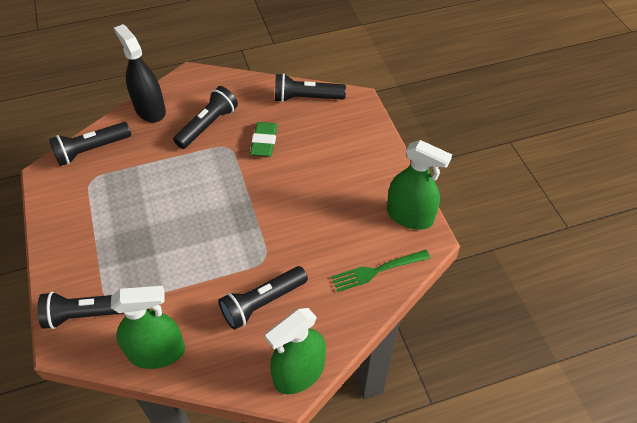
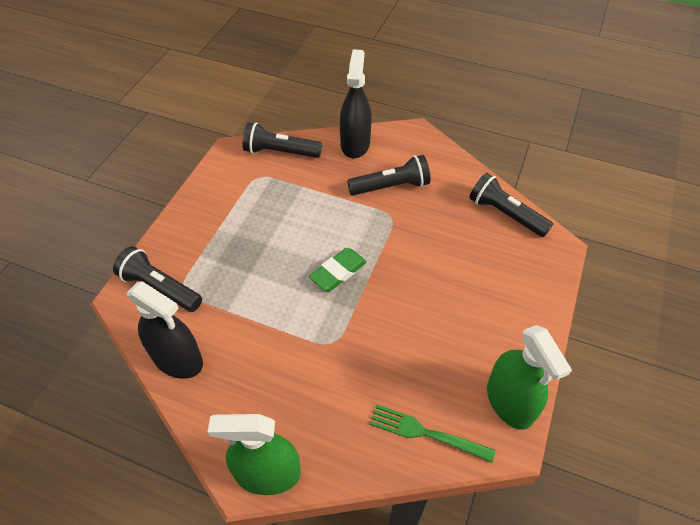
camera: 40 degrees right, 0 degrees up
(157, 352) = (178, 359): green spray bottle -> black spray bottle
(262, 303) = (295, 382): black flashlight -> none
(264, 142) = (428, 232): green eraser -> green eraser (338, 272)

